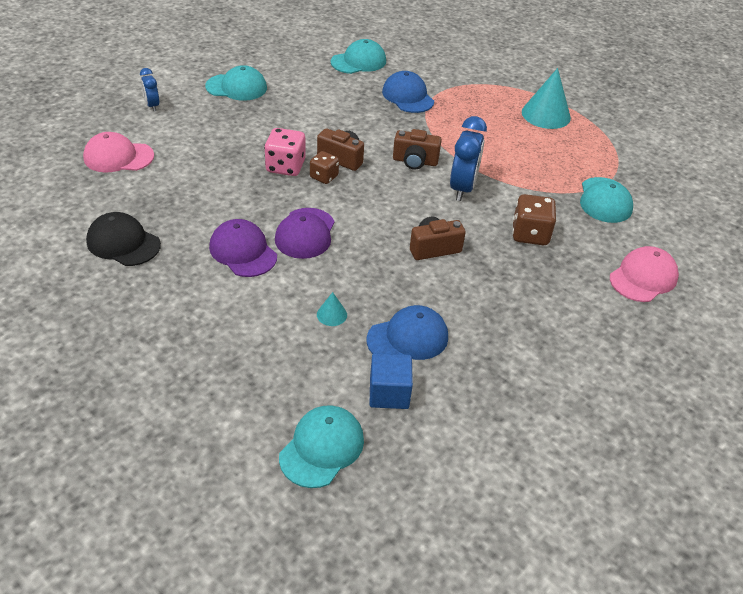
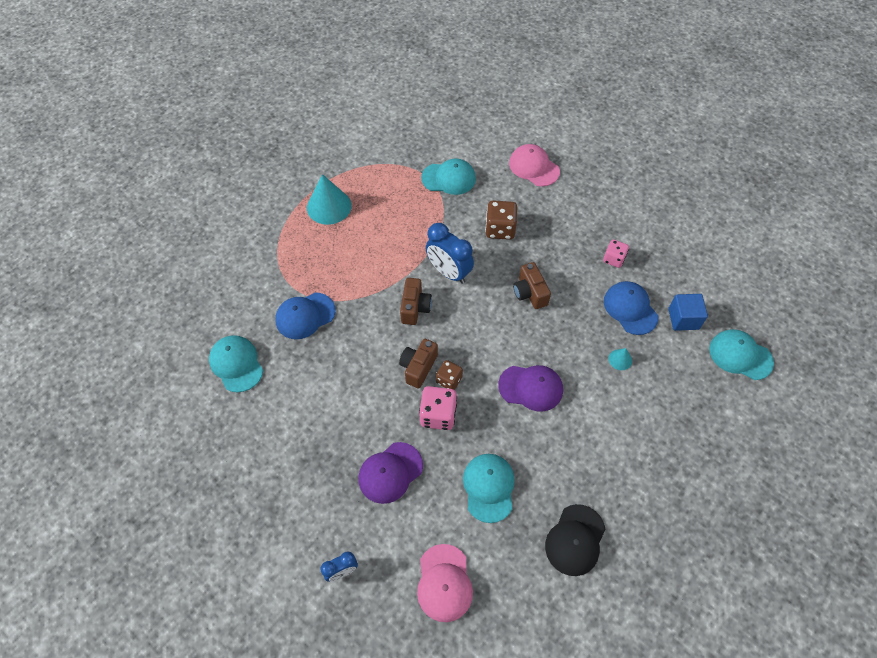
camera: 90 degrees left, 15 degrees up
(236, 87) = (296, 484): turquoise cap -> turquoise cap (489, 487)
(243, 251) = (564, 434): purple cap -> purple cap (390, 472)
(462, 188) = (448, 272): blue clock -> blue clock turned 150 degrees counterclockwise
(490, 335) = (613, 259): none -> pink dice

